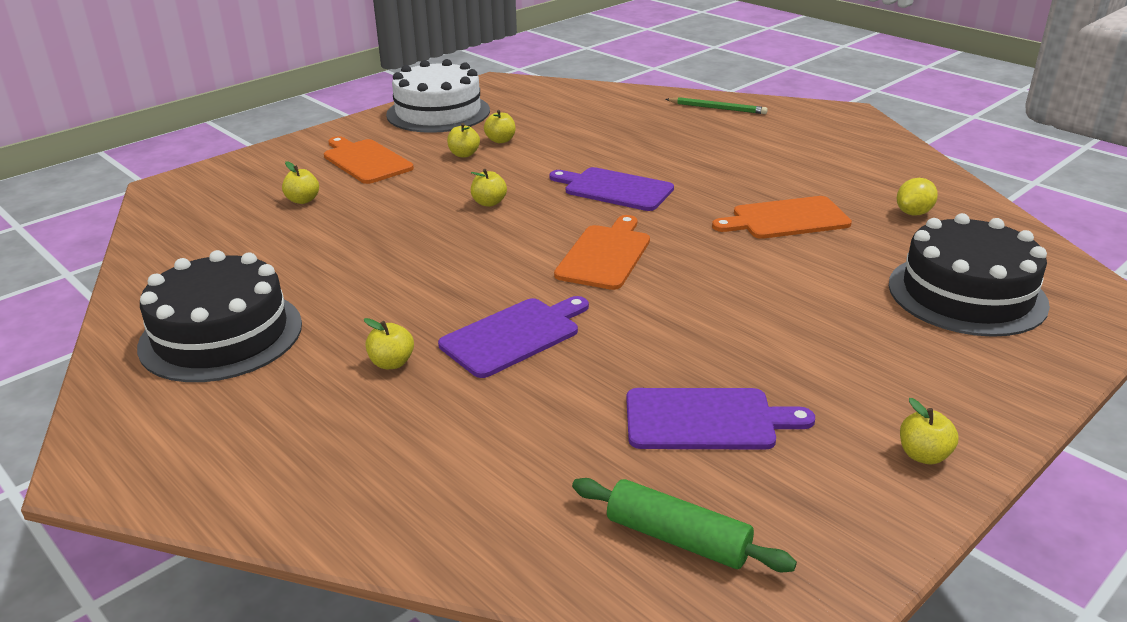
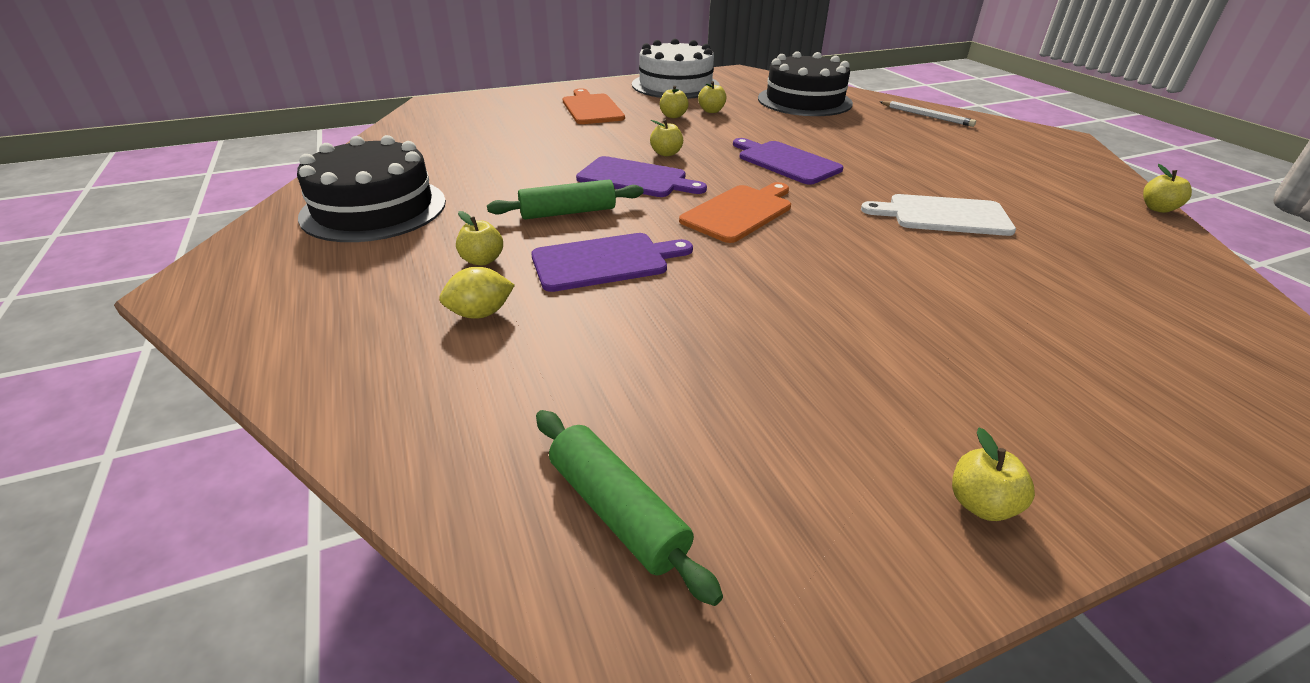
camera: 20 degrees right, 5 degrees up
(303, 200) = (521, 127): yellow apple -> yellow apple (1158, 209)
(438, 292) = (568, 212): none -> green rolling pin
(706, 420) = (737, 388): purple cutting board -> purple cutting board (636, 178)
(717, 108) = (926, 116): green pencil -> white pencil
(786, 219) = (943, 215): orange cutting board -> white cutting board
(913, 213) = (1095, 236): yellow lemon -> yellow lemon (480, 313)
(966, 294) = (1126, 329): black cake -> black cake (804, 101)

